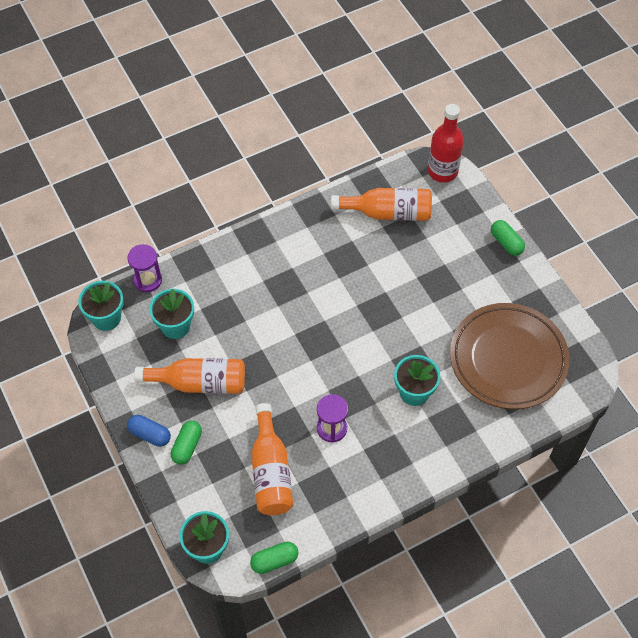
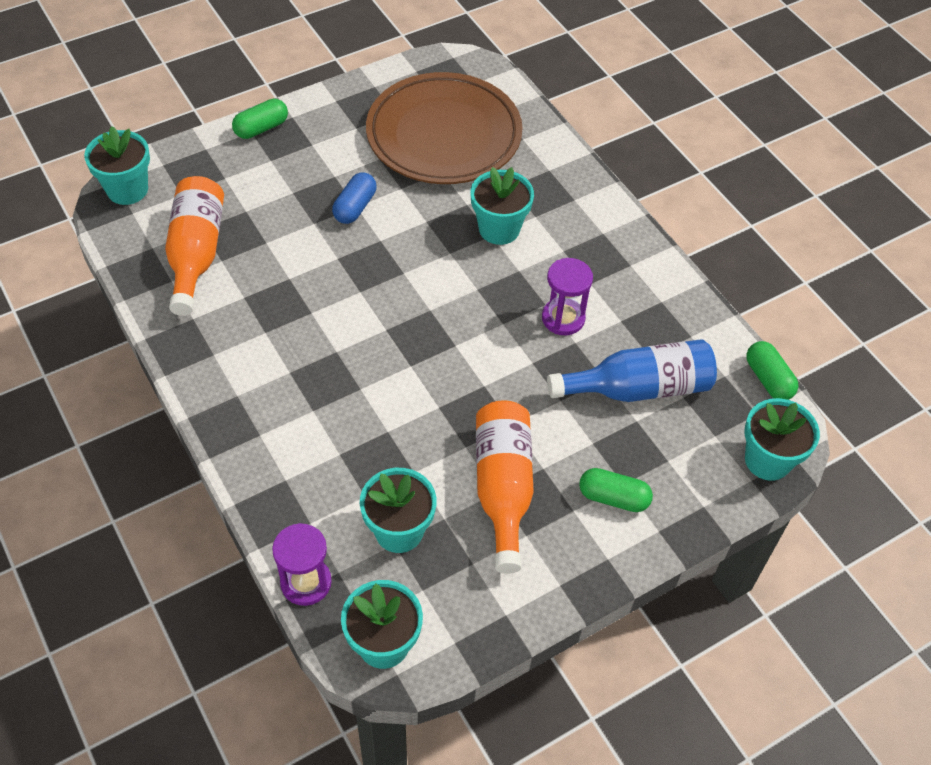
camera: 95 degrees left, 5 degrees down
(150, 434) = (600, 552): blue capsule -> blue capsule (355, 207)
(271, 471) = (638, 388): orange bottle -> blue bottle
(442, 171) = (127, 189): red bottle -> turquoise flower pot

